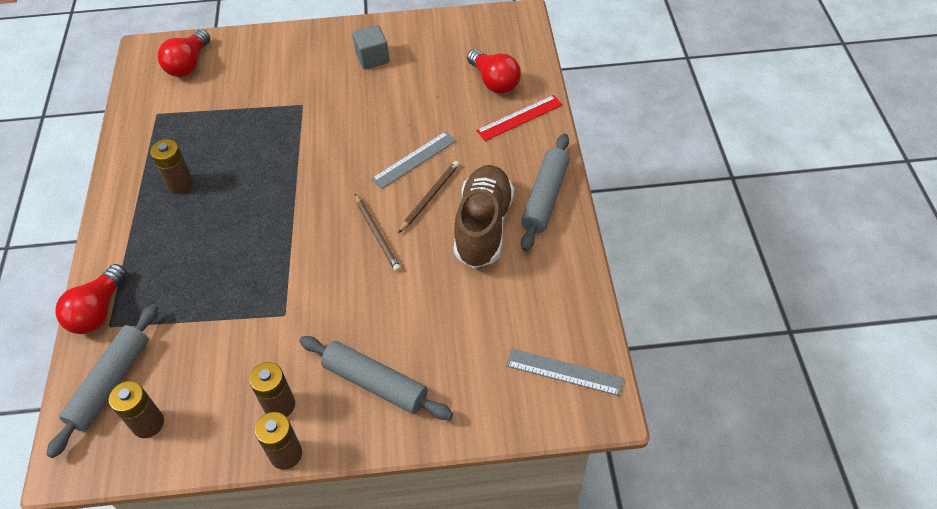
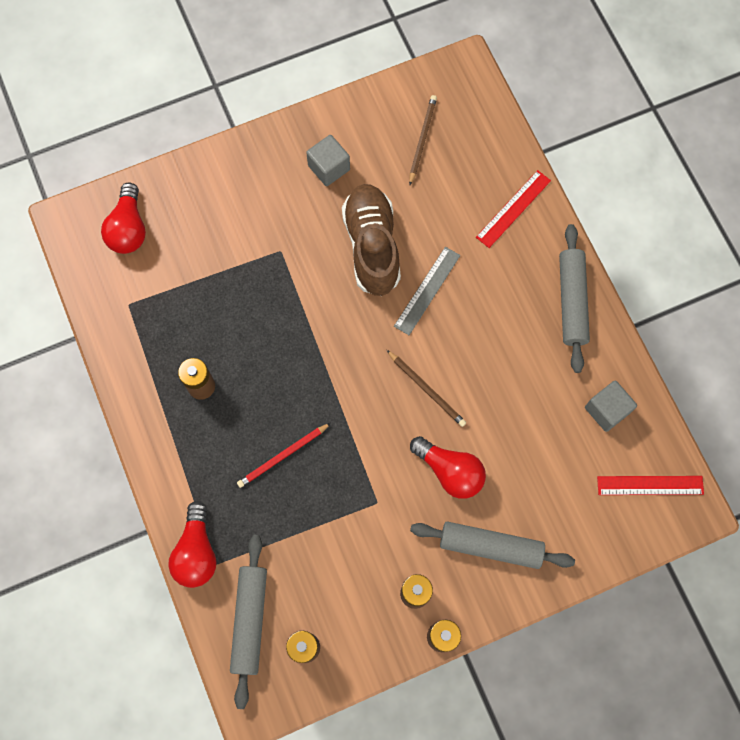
camera: 20 degrees left, 20 degrees up
(219, 254) = (282, 456): none -> red pencil
(430, 197) = (460, 331): brown pencil -> brown pencil (422, 139)
(483, 226) = (525, 352): brown shoe -> brown shoe (372, 246)
(494, 82) = (470, 167): red light bulb -> red light bulb (450, 471)
(544, 293) = (606, 410): none -> grey cube
(564, 372) = (650, 485): grey ruler -> red ruler

